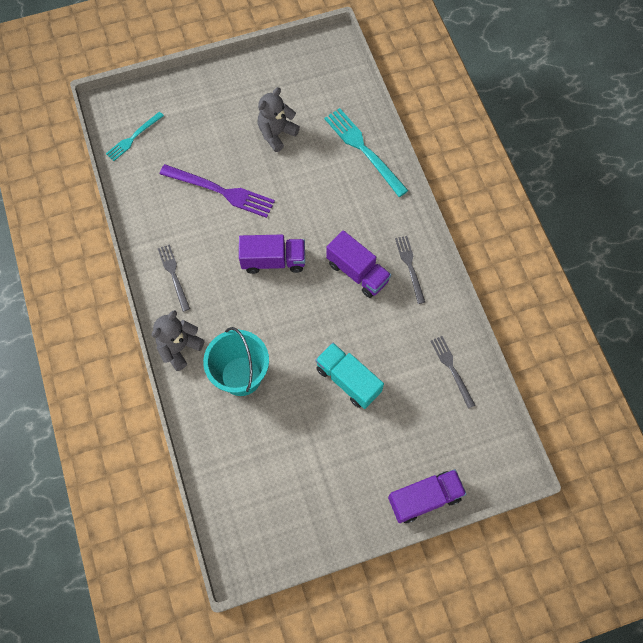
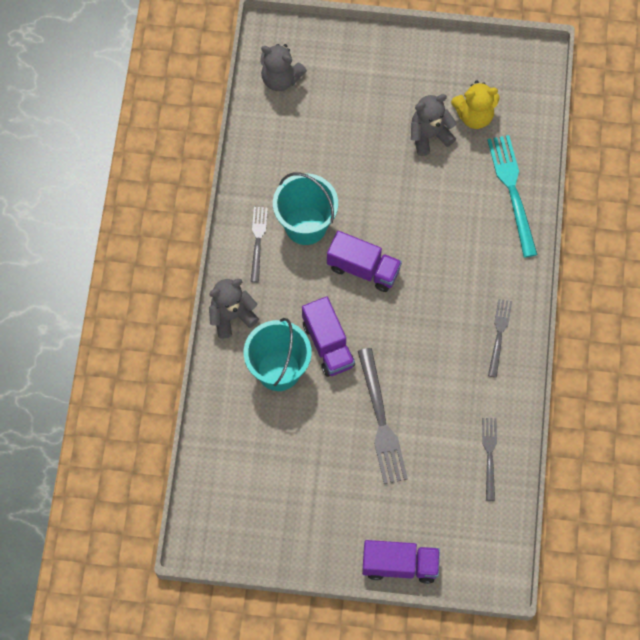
camera: 25 degrees right, 0 degrees up
(133, 137) = (280, 79): turquoise fork -> grey teddy bear
(208, 245) = (305, 225): none -> turquoise bucket
(220, 191) = (343, 173): purple fork -> none
(305, 104) = (474, 116): none -> yellow teddy bear
(348, 380) = (381, 420): turquoise truck -> grey fork
(357, 272) = (442, 317): purple truck -> purple truck (328, 344)

